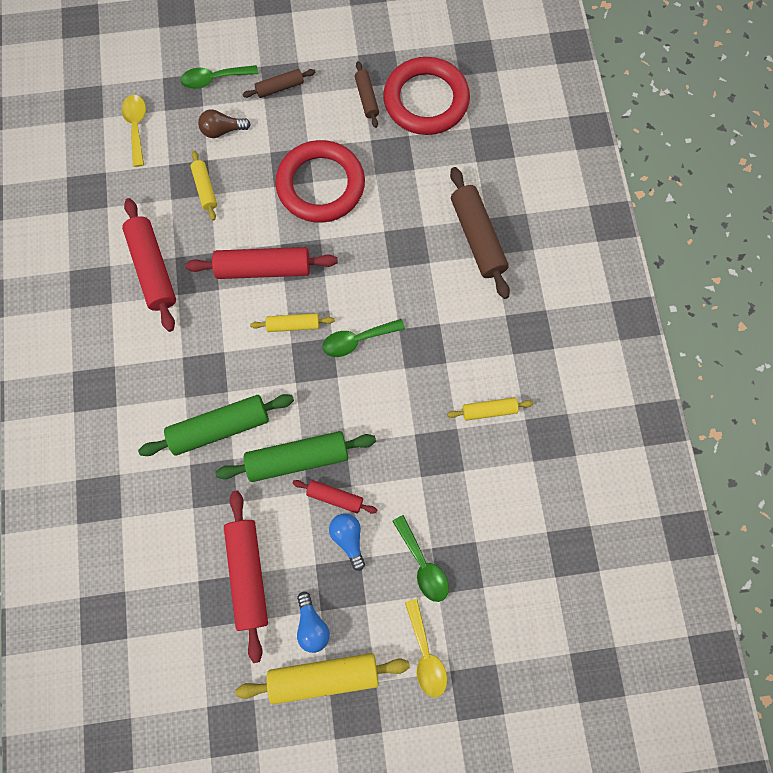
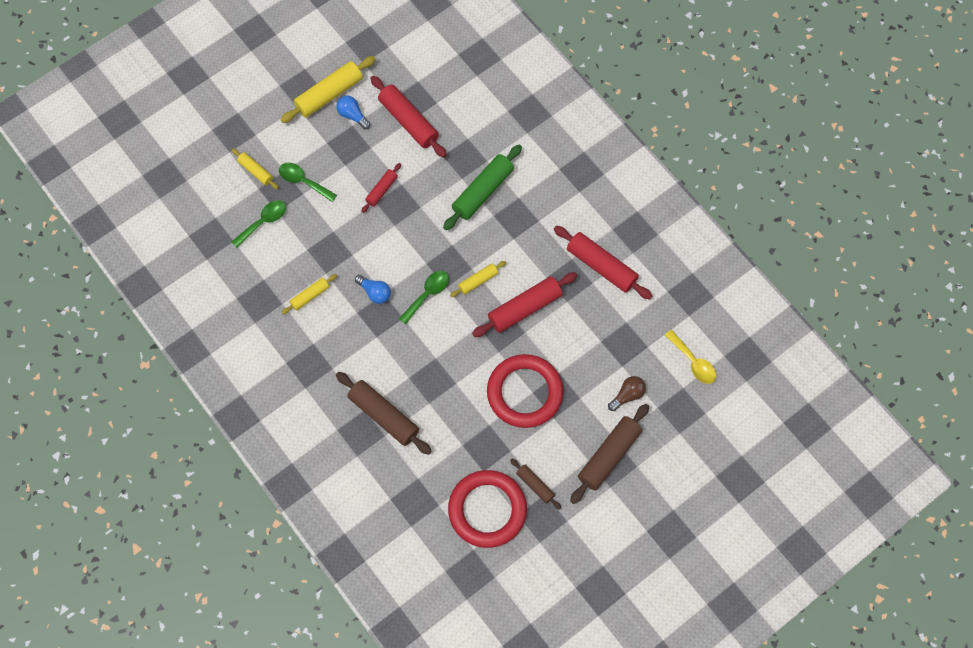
camera: 150 degrees right, 5 degrees down
(205, 189) = (607, 343): yellow rolling pin -> yellow rolling pin (256, 171)
(214, 79) = (664, 434): green spoon -> green spoon (263, 222)
(280, 87) = (609, 456): brown rolling pin -> brown rolling pin, size x1.82
(298, 459) = (420, 200): green rolling pin -> none
(335, 497) = (381, 190): red rolling pin -> red rolling pin turned 45 degrees counterclockwise
(348, 538) = (359, 172): blue light bulb -> blue light bulb (375, 292)
(425, 654) = (275, 135): yellow spoon -> none

